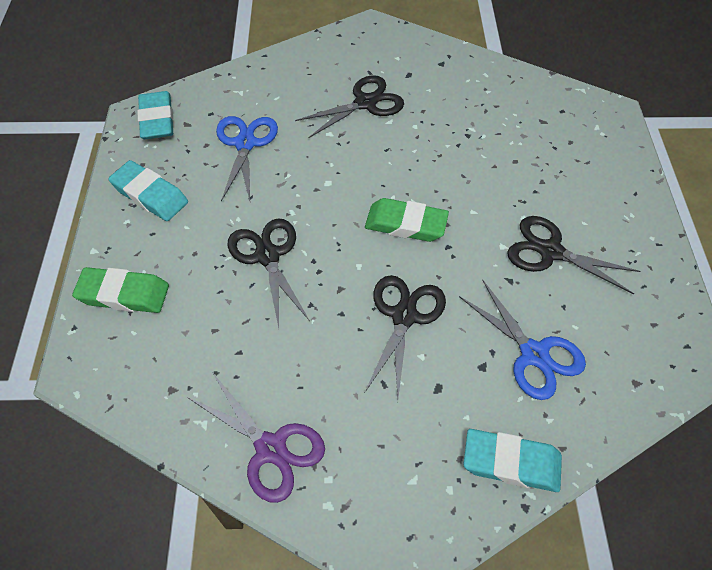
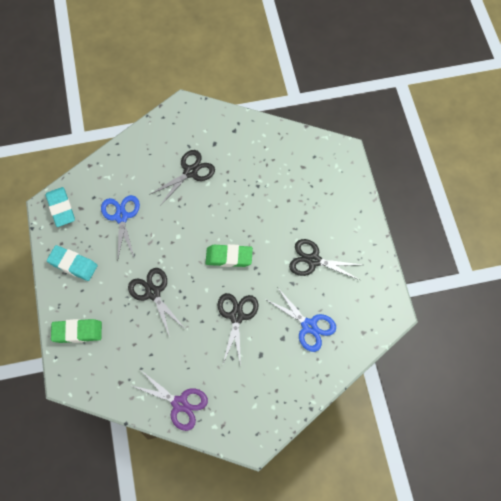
camera: 10 degrees left, 10 degrees up
(511, 462) = (302, 387): turquoise eraser -> none

